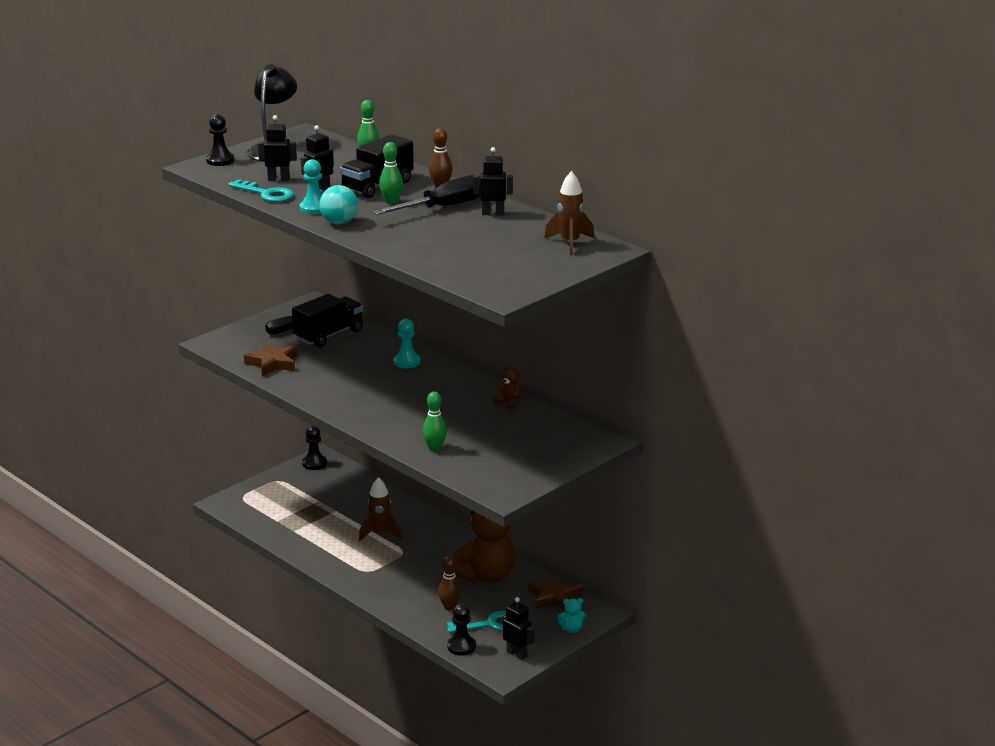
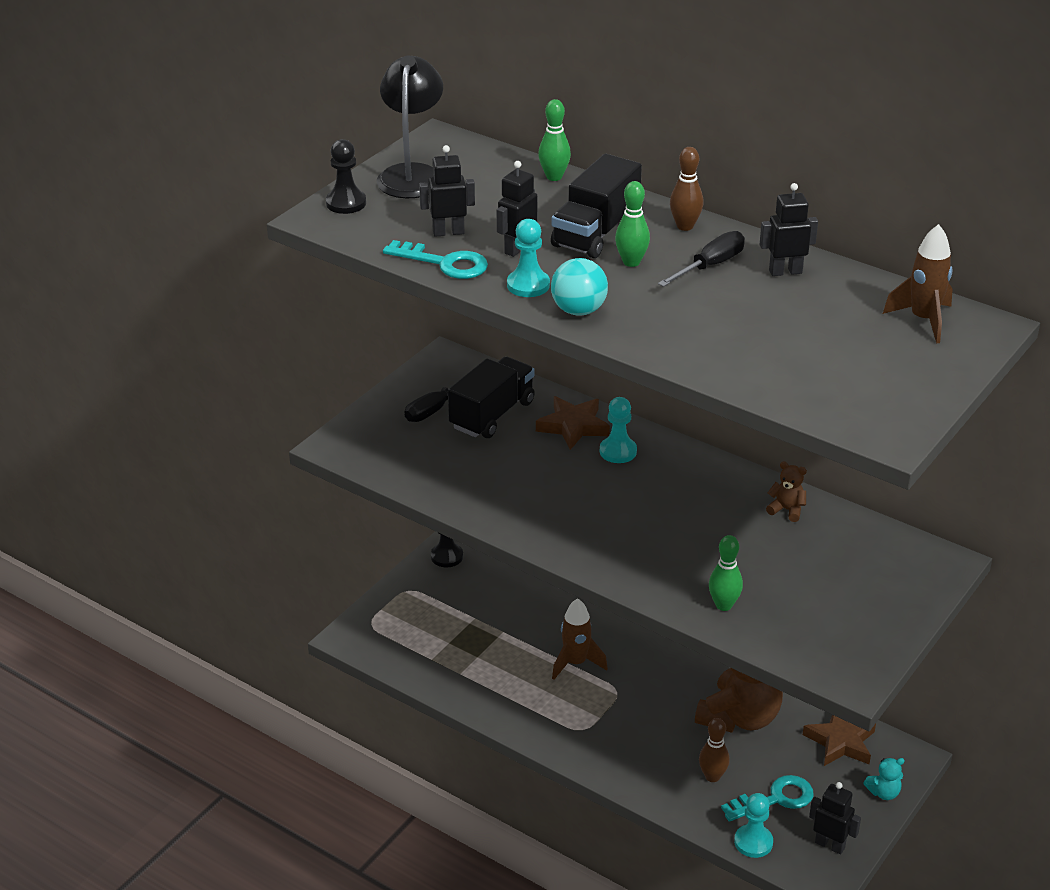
camera: 10 degrees left, 10 degrees up
(273, 363) = (436, 473): brown star -> brown star (573, 426)
(443, 207) = (710, 266): black screwdriver -> black screwdriver, size x0.66
(461, 646) = (753, 842): black pawn -> turquoise pawn

